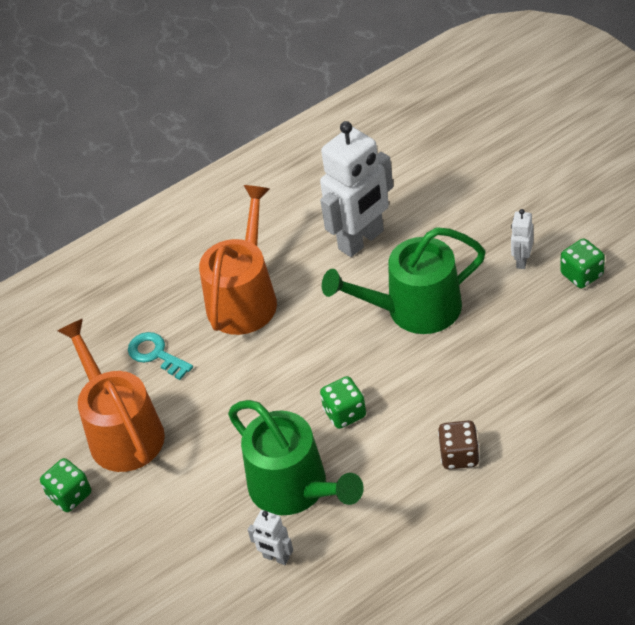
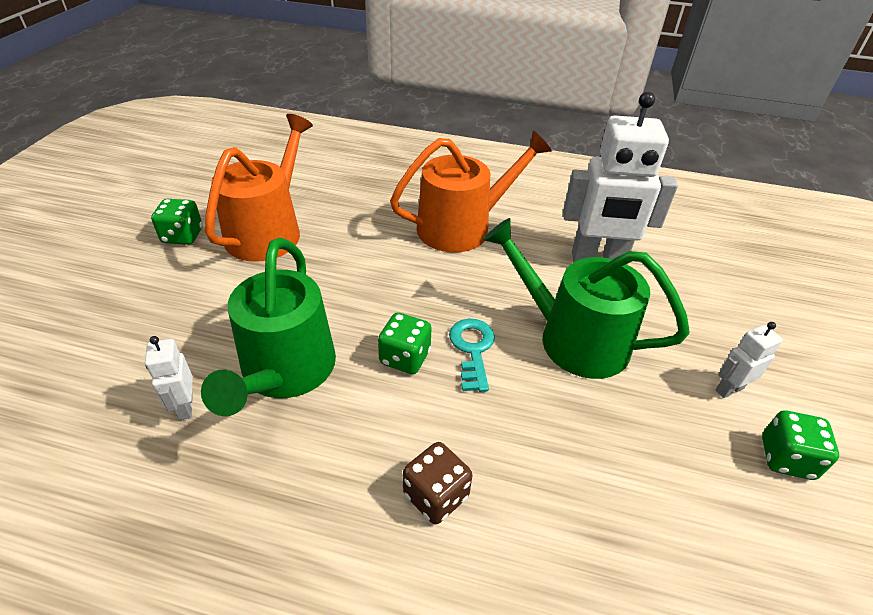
camera: 40 degrees right, 5 degrees down
(156, 354) = (360, 210): turquoise key -> turquoise key (472, 349)

